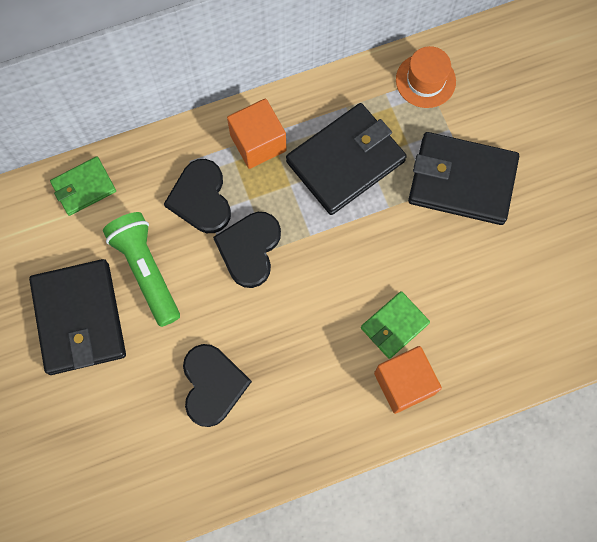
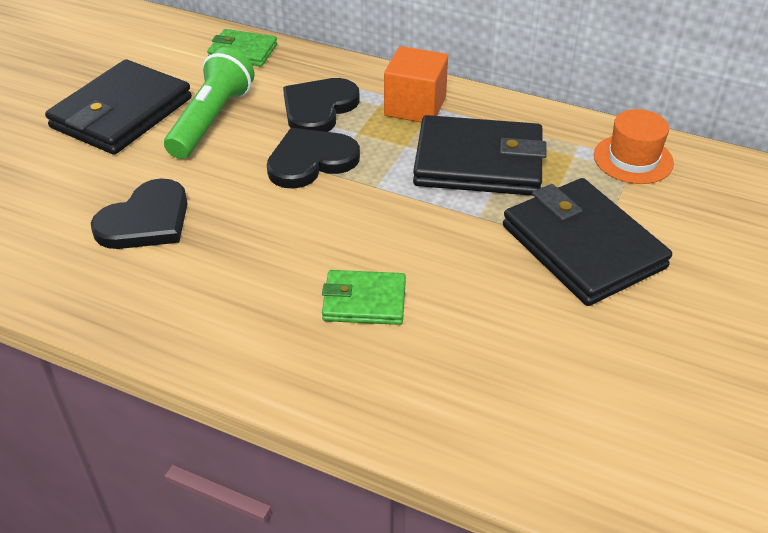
camera: 45 degrees right, 30 degrees down
(404, 383) = (310, 352): orange cube -> none

